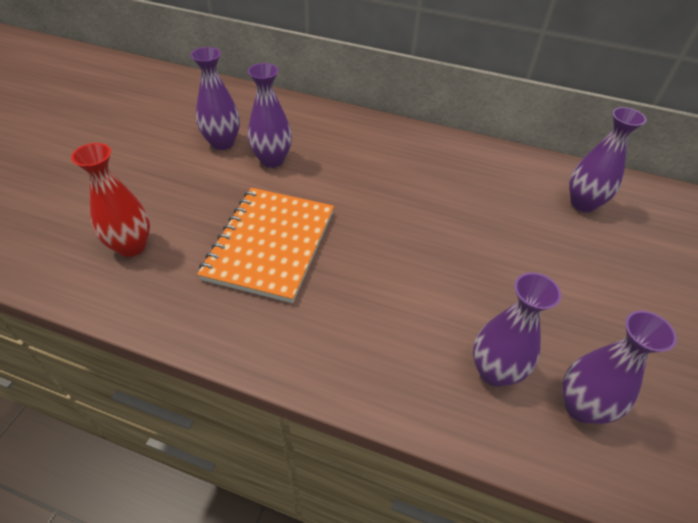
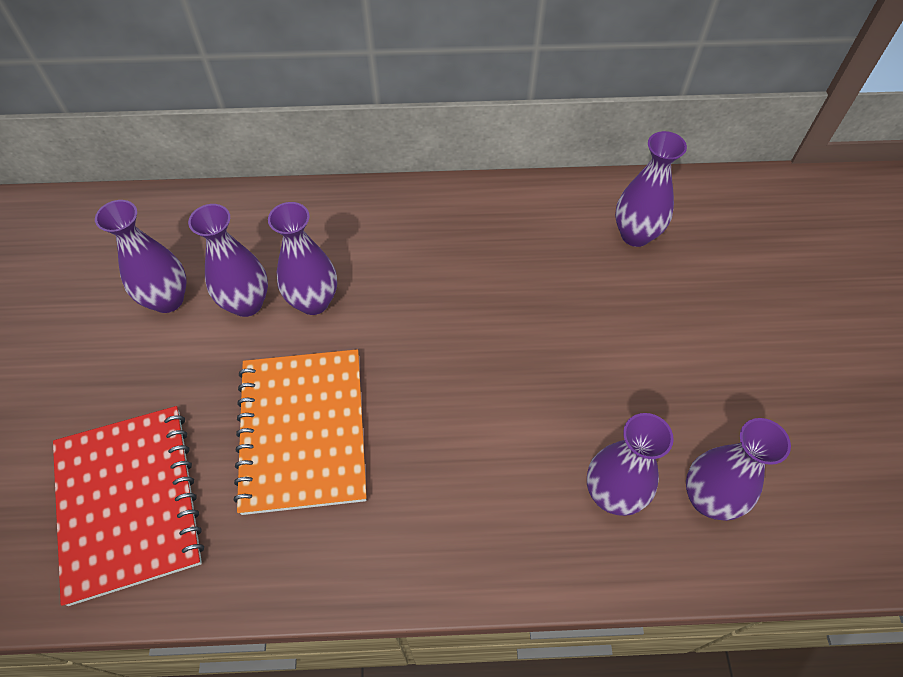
camera: 20 degrees left, 10 degrees up
(131, 246) = (129, 502): red vase -> red notebook
(318, 172) = (313, 301): none -> purple vase

